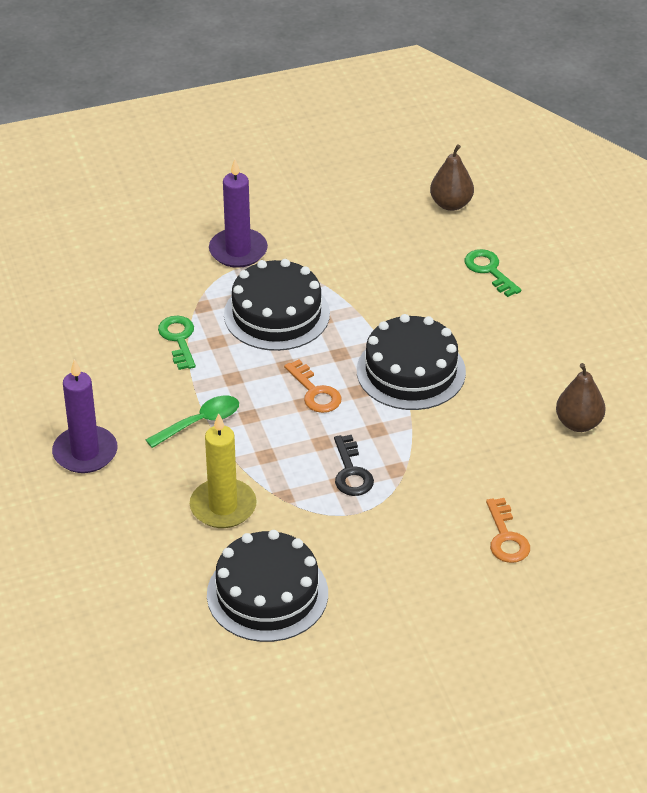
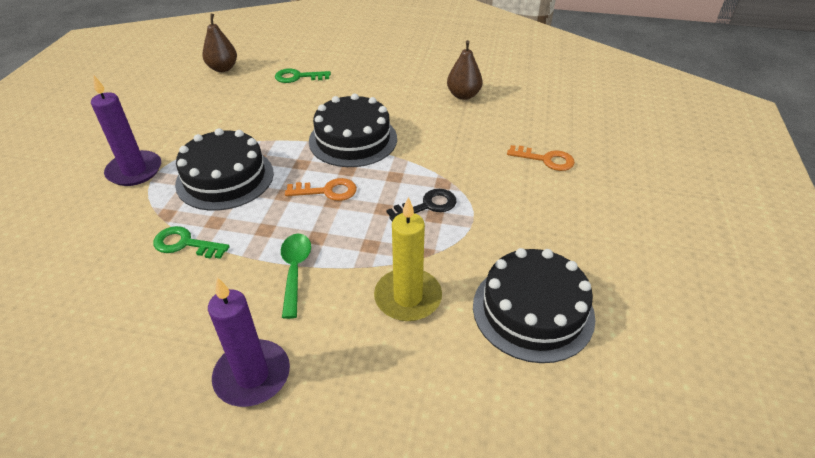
camera: 60 degrees left, 0 degrees up
(351, 472) = (427, 206): black key -> black key turned 45 degrees counterclockwise

